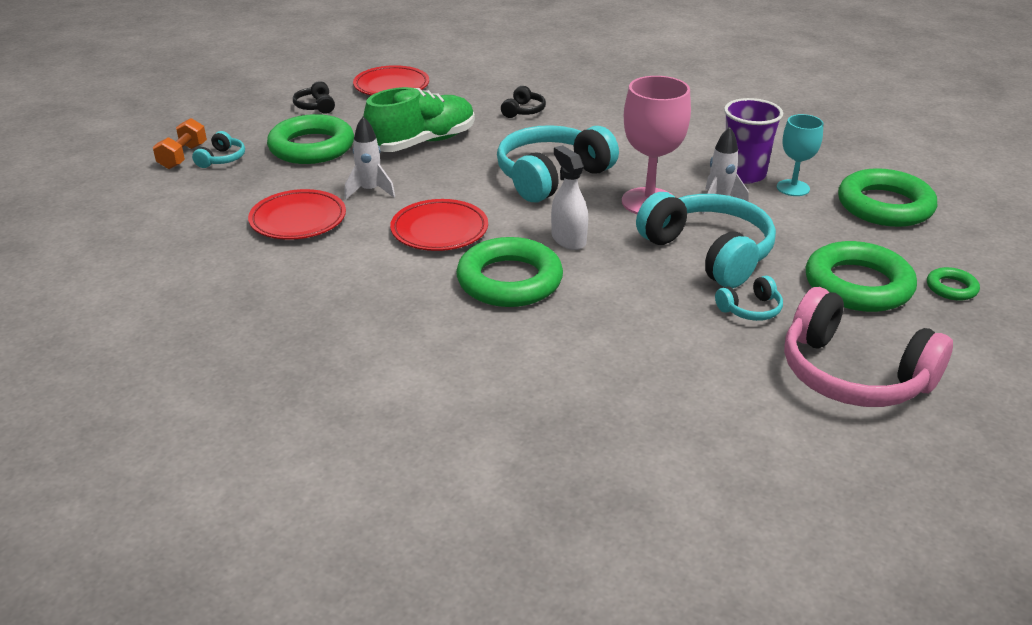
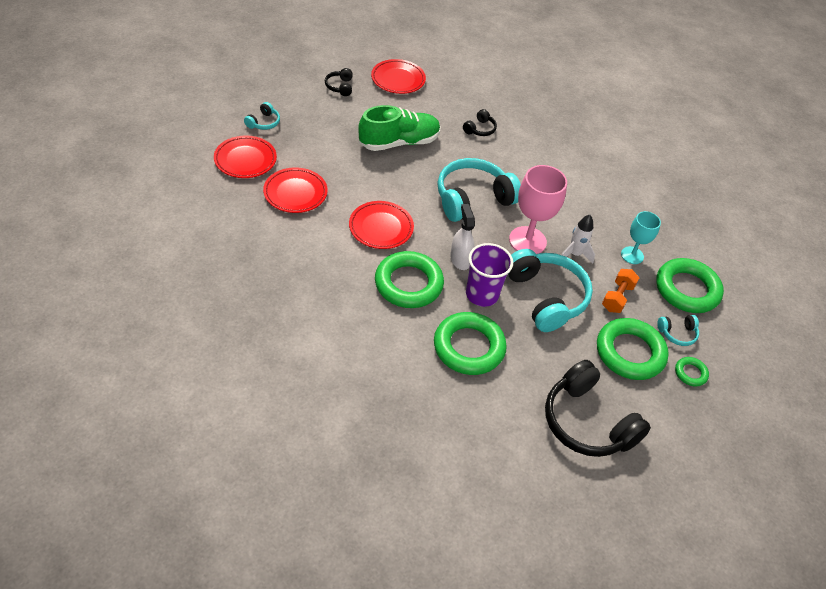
camera: 10 degrees right, 15 degrees up
(183, 156) = (239, 113): orange dumbbell -> orange dumbbell (617, 297)
(209, 201) = (245, 160): none -> red plate
(312, 147) = (325, 127): green ring -> green ring (469, 347)
(370, 191) = (349, 179): white rocket -> none
(743, 174) = (604, 233): purple cup -> purple cup (482, 294)
(750, 309) = (549, 352): turquoise headphones -> turquoise headphones (677, 333)
(853, 375) = (587, 422): pink headphones -> black headphones

